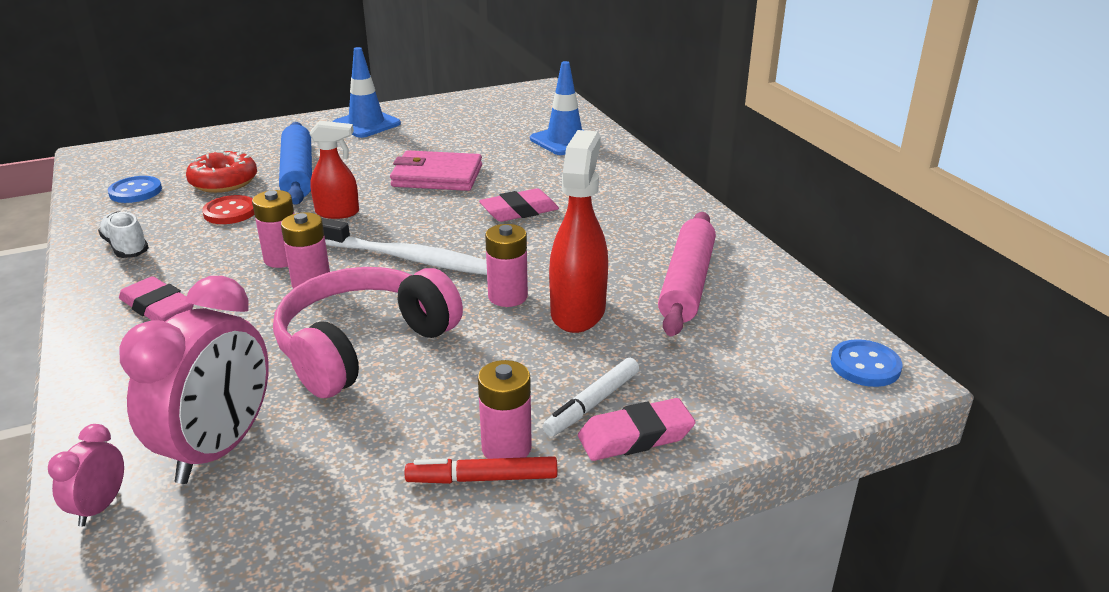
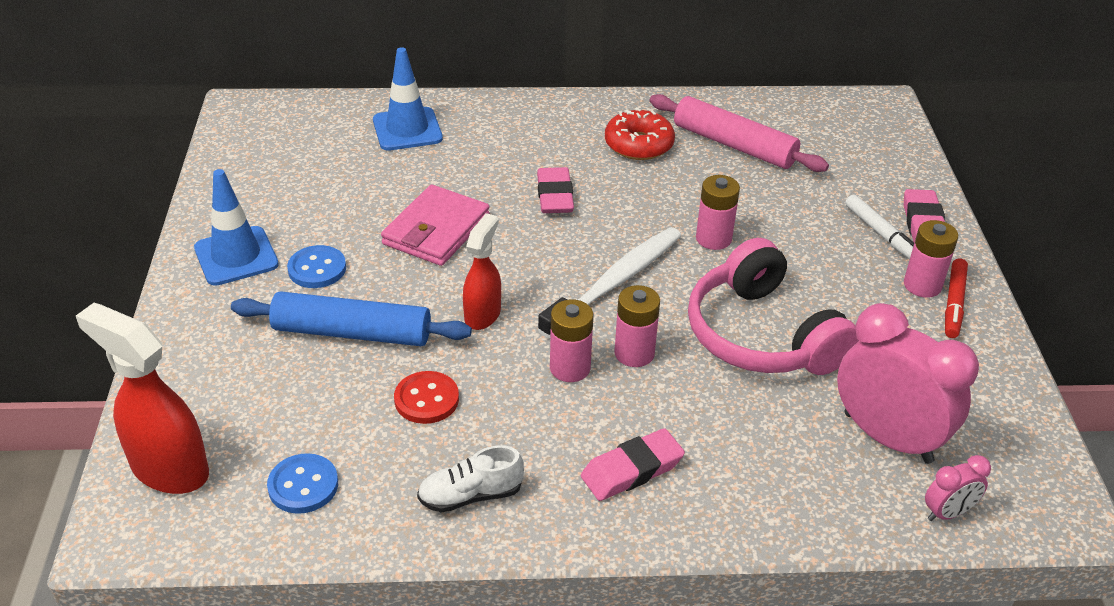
camera: 70 degrees left, 10 degrees up
(100, 507) = (947, 513): pink clock -> pink clock turned 60 degrees counterclockwise
(224, 182) = (331, 399): red donut -> red donut (638, 144)
(578, 311) = (753, 208): red spray bottle -> red spray bottle (169, 469)
(865, 365) = (871, 110): blue button -> blue button (317, 269)

